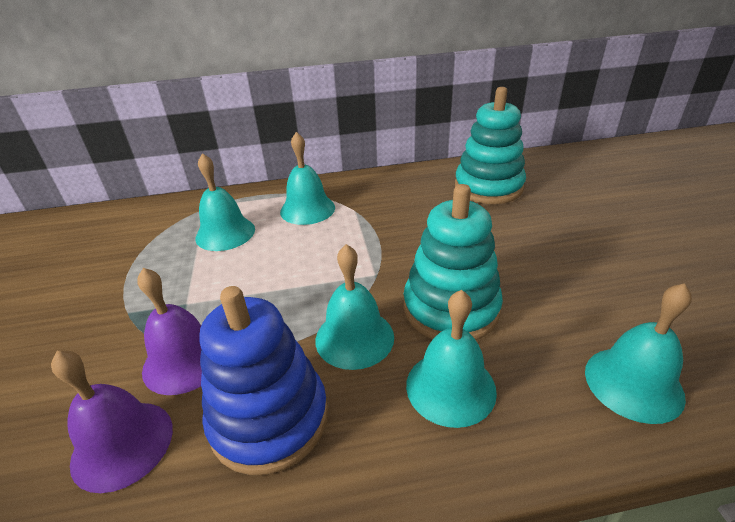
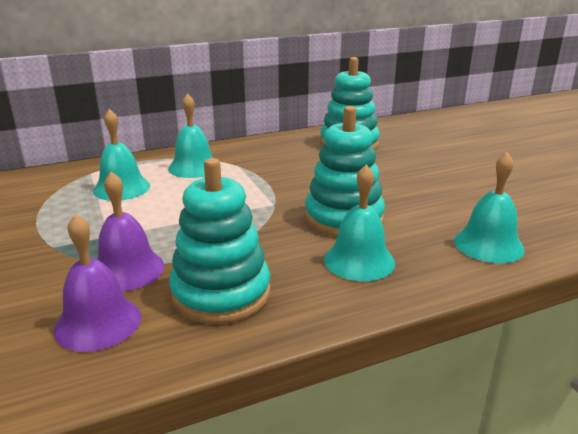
camera: 15 degrees left, 10 degrees down
(269, 418) = (221, 293): blue stacking toy -> turquoise stacking toy
(354, 338) = (272, 242): turquoise bell -> none

